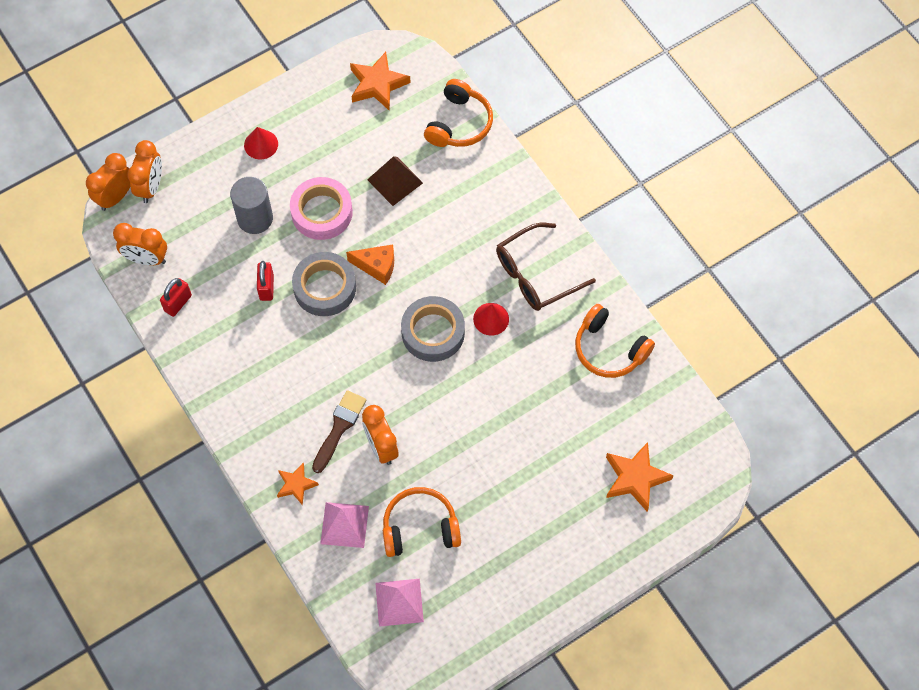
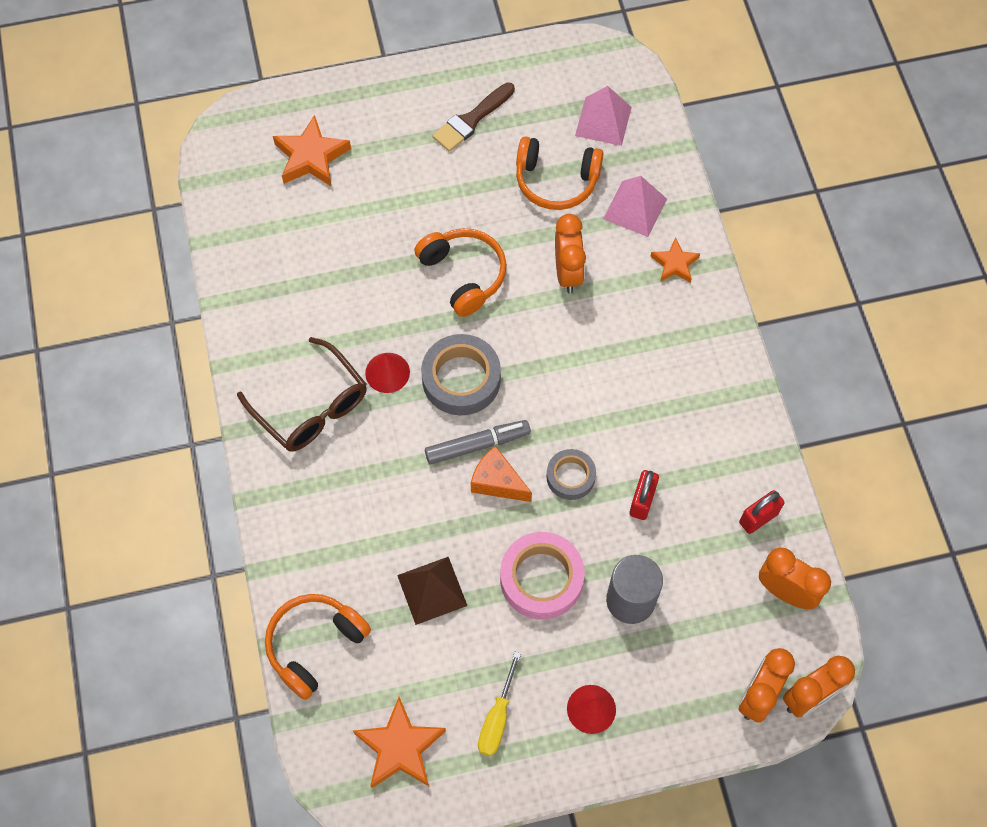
camera: 160 degrees left, 0 degrees up
(321, 119) = (497, 718): none -> yellow screwdriver
(324, 287) = (570, 477): grey tape -> grey tape, size x0.60
(339, 428) = (608, 307): brown brush -> brown brush (471, 119)
(402, 288) = (477, 445): none -> grey marker
(535, 275) = (311, 407): brown glasses -> brown glasses turned 60 degrees clockwise
(609, 349) = (270, 294): orange headphones -> orange headphones (463, 275)

